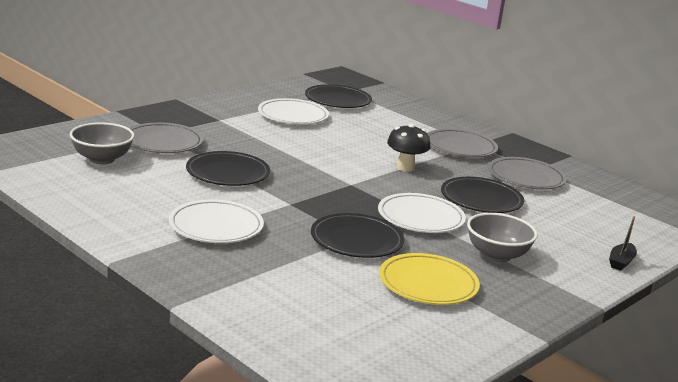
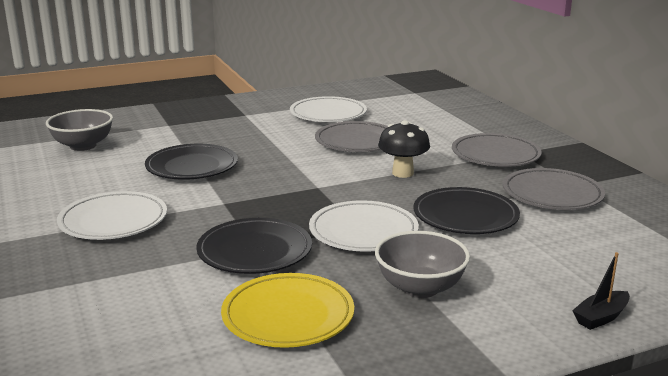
camera: 25 degrees right, 0 degrees up
(163, 143) = (161, 133): grey plate -> grey plate (357, 141)
(338, 100) = (395, 101): black plate -> none

